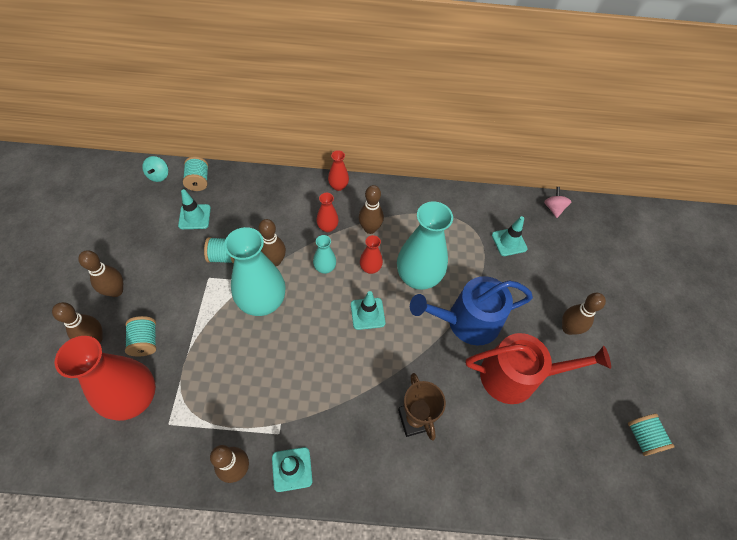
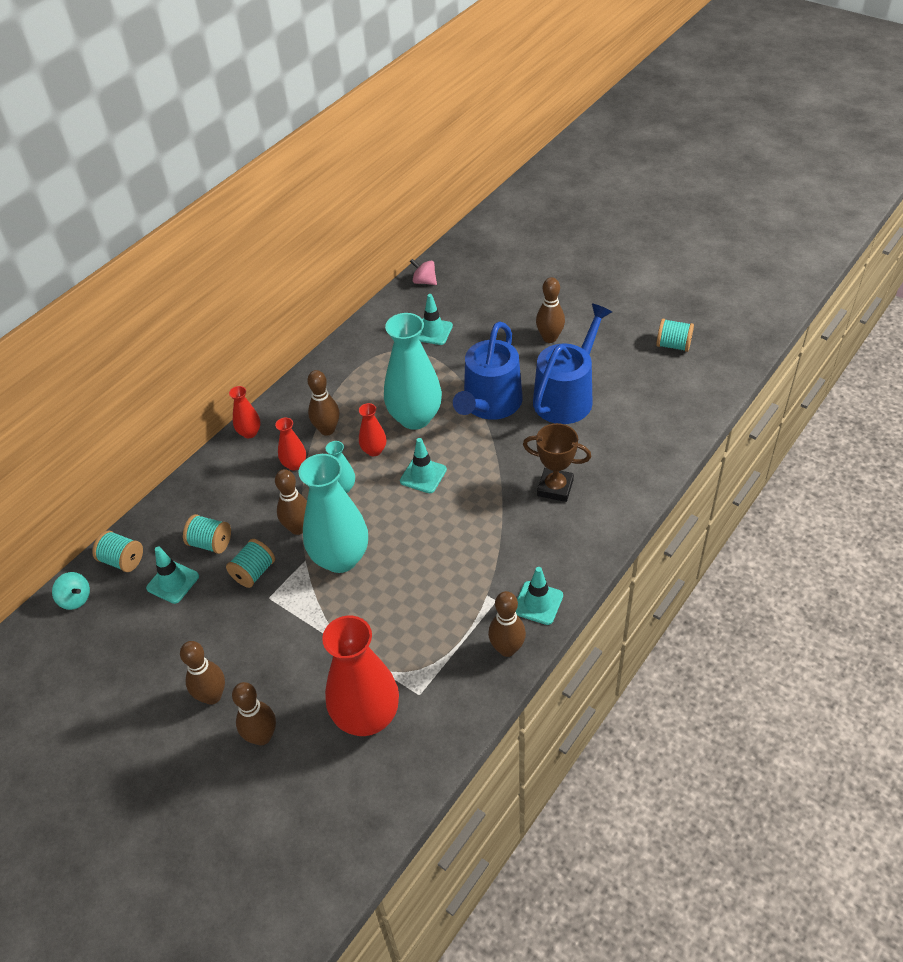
camera: 50 degrees left, 10 degrees down
(145, 341) = (304, 685): turquoise spool -> turquoise spool (210, 543)
(516, 376) = (567, 396): red watering can -> blue watering can

